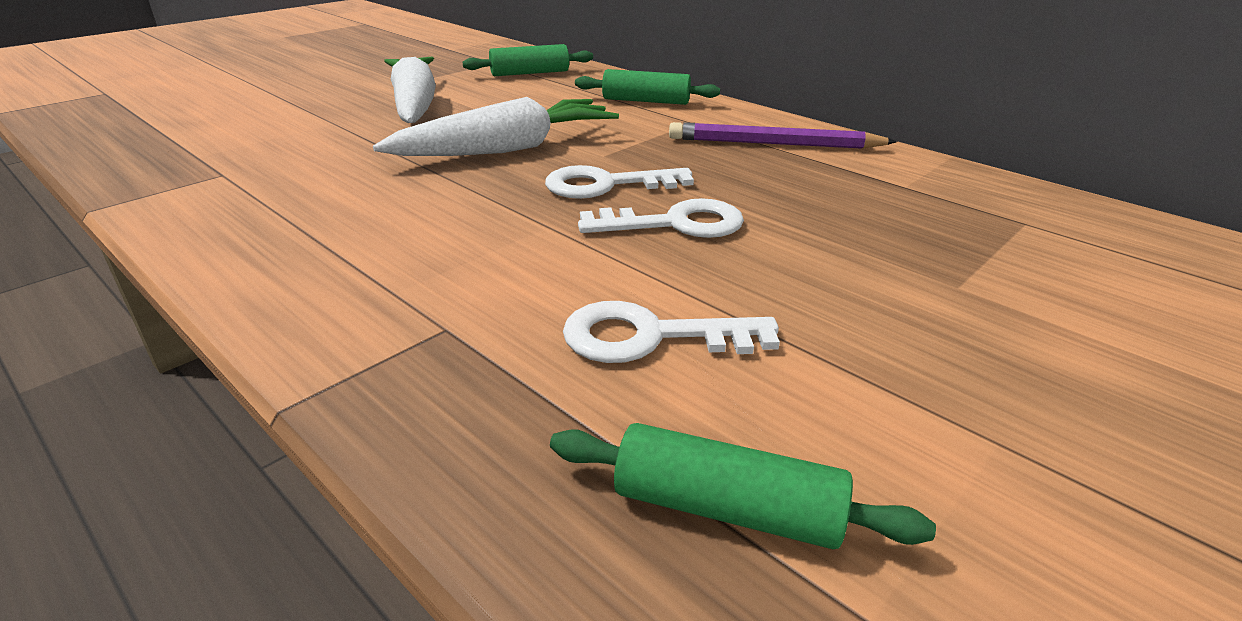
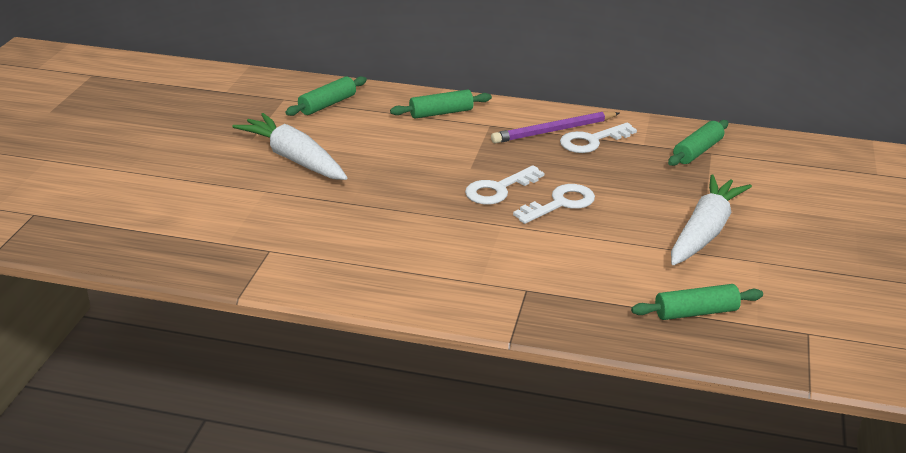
camera: 30 degrees left, 0 degrees up
(507, 149) = (410, 179): white carrot -> white carrot (704, 231)
(650, 337) = (611, 264): white key -> white key (591, 141)
(999, 215) = (697, 151): none -> green rolling pin

